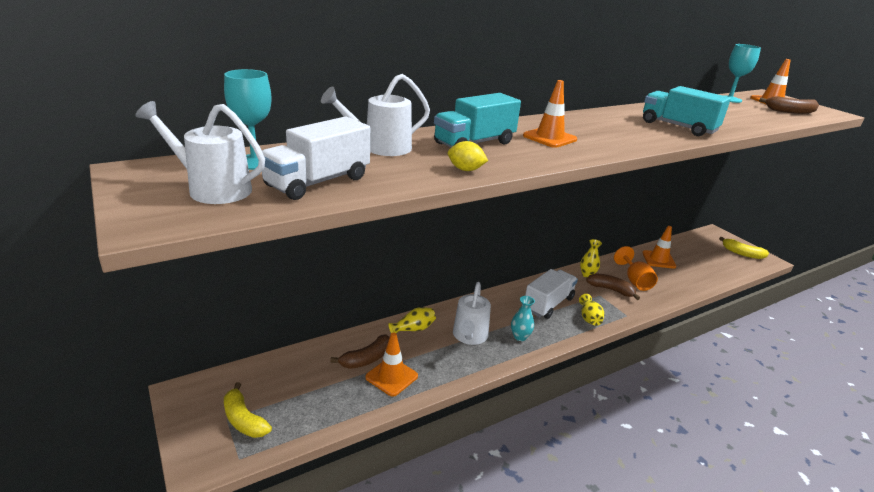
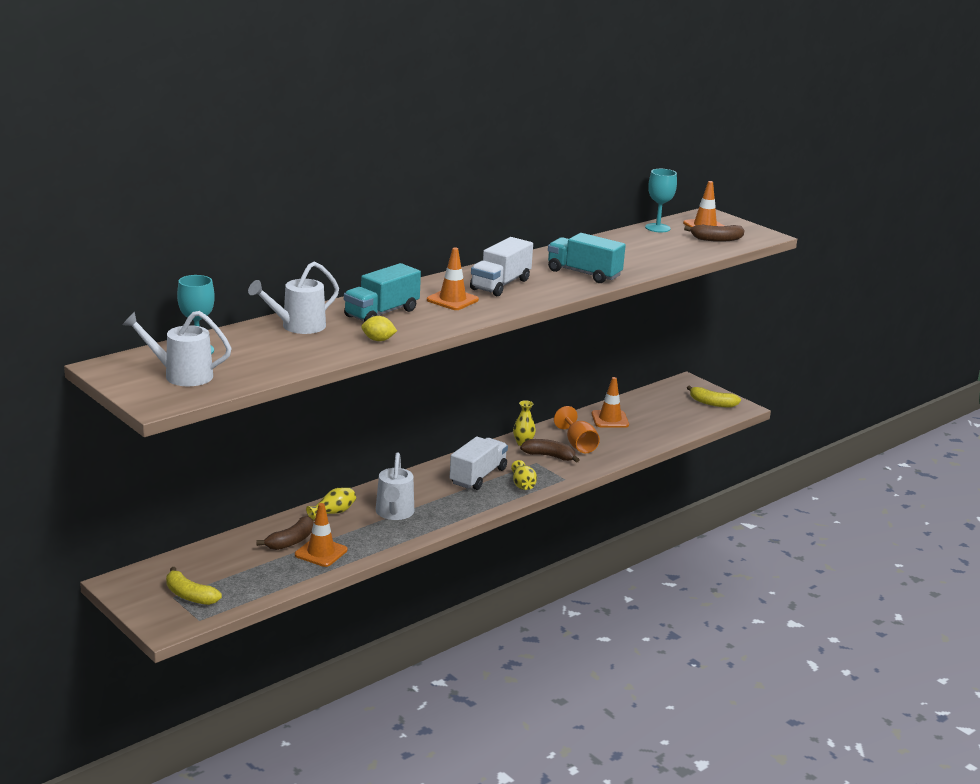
camera: 10 degrees left, 5 degrees down
(318, 182) = (260, 362): white truck -> white truck (500, 284)
(520, 337) = (448, 508): turquoise vase -> none

